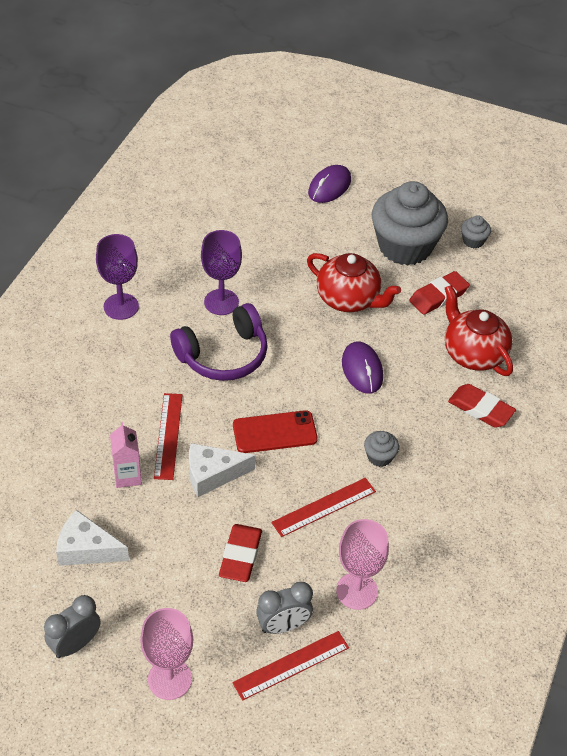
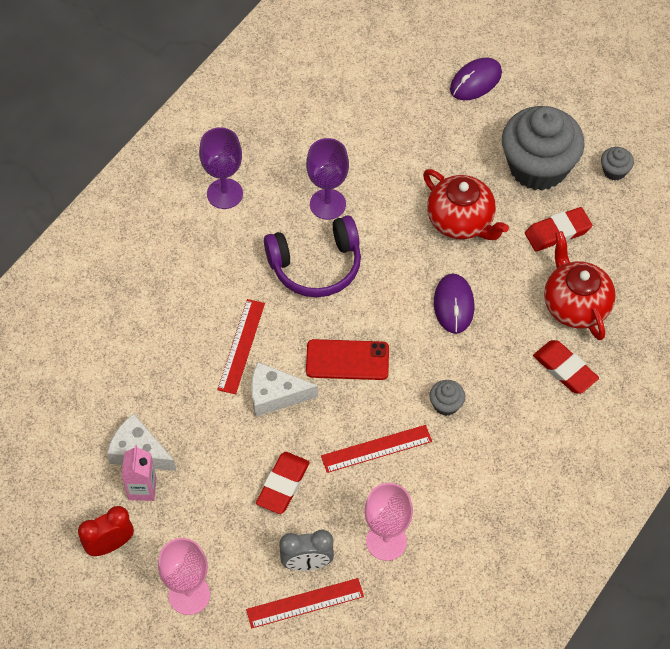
camera: 15 degrees right, 10 degrees up
(75, 644) = (110, 545): grey clock -> red clock
(127, 476) = (193, 382): pink carton -> pink carton (142, 488)

